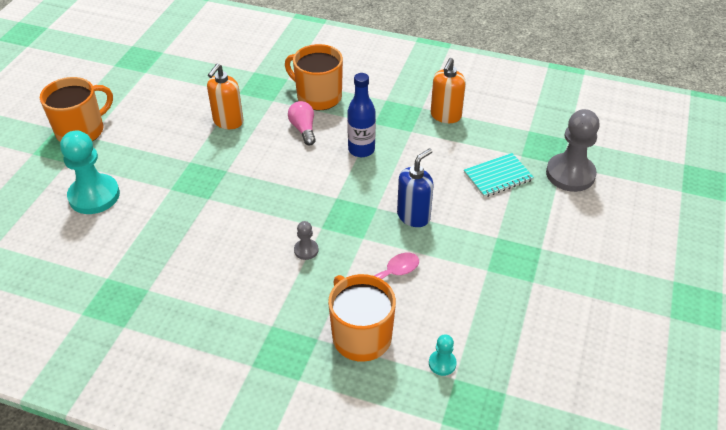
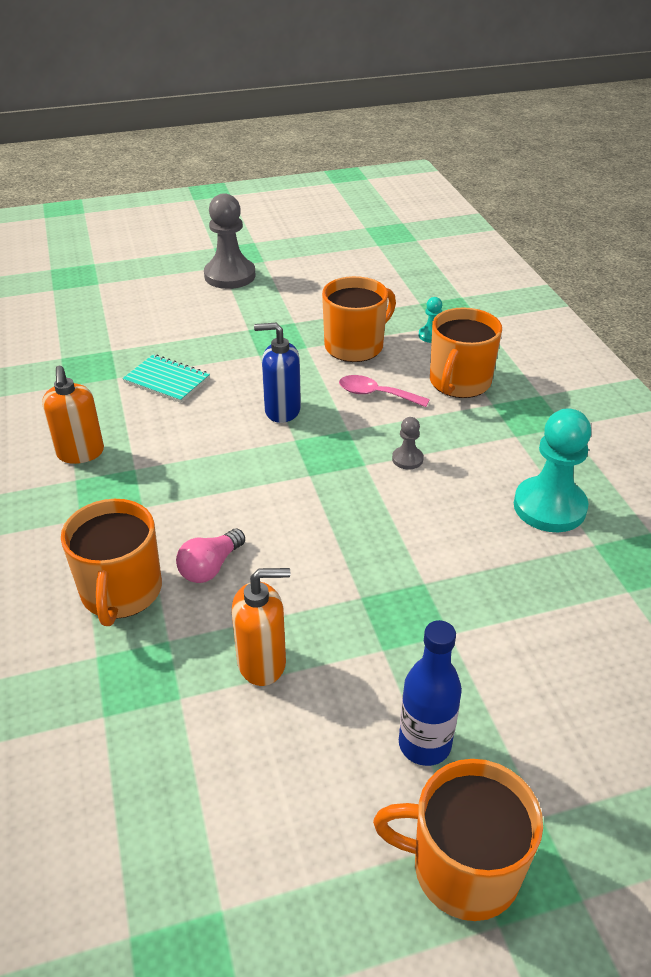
camera: 125 degrees left, 5 degrees down
(94, 196) = (552, 712): turquoise pawn -> turquoise pawn (549, 507)
(361, 150) = (207, 493): blue bottle -> blue bottle (424, 744)
(445, 116) = (80, 453): orange soap dispenser -> orange soap dispenser turned 90 degrees clockwise
(465, 300) = (355, 346): none -> orange mug
(570, 174) = (124, 341): grey pawn -> grey pawn (230, 276)

